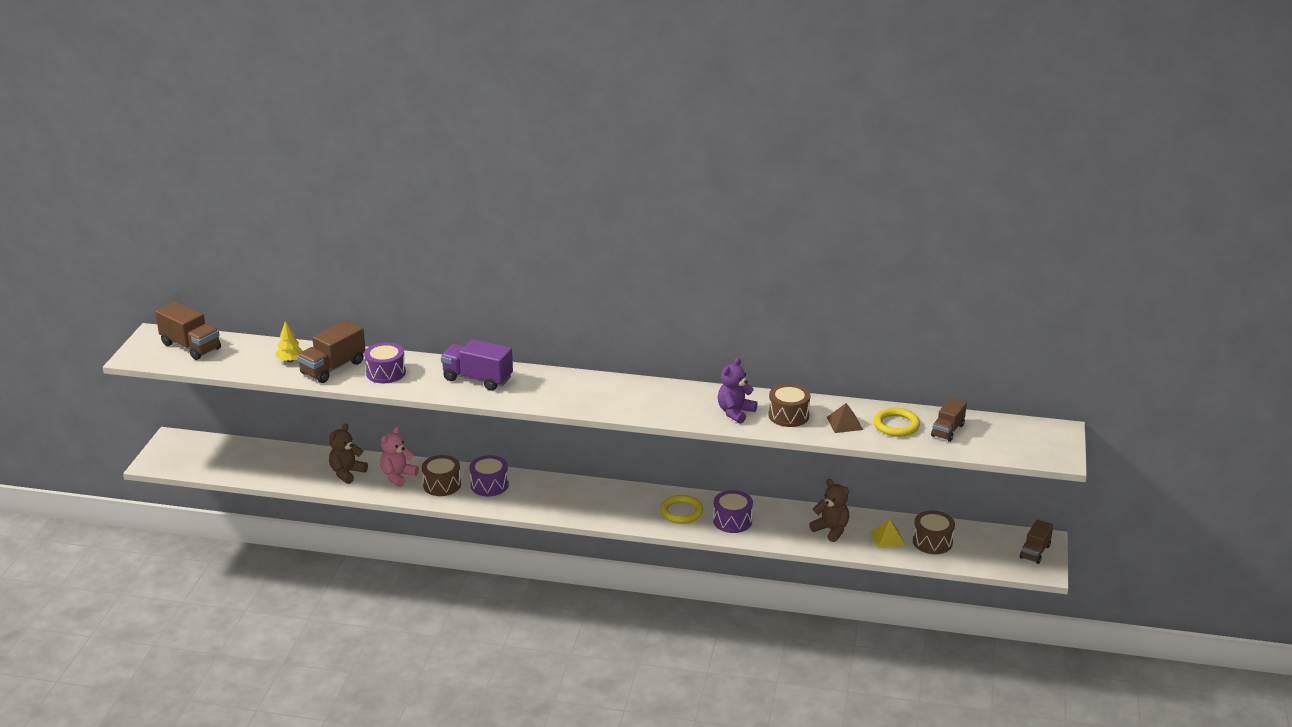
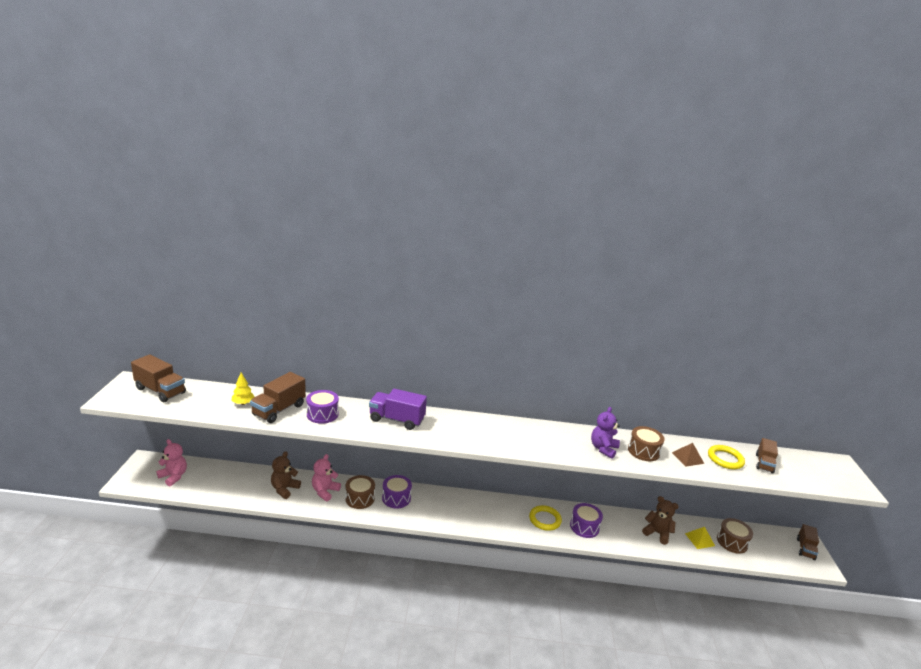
camera: 10 degrees left, 5 degrees down
(209, 457) = (173, 476): none -> pink teddy bear

